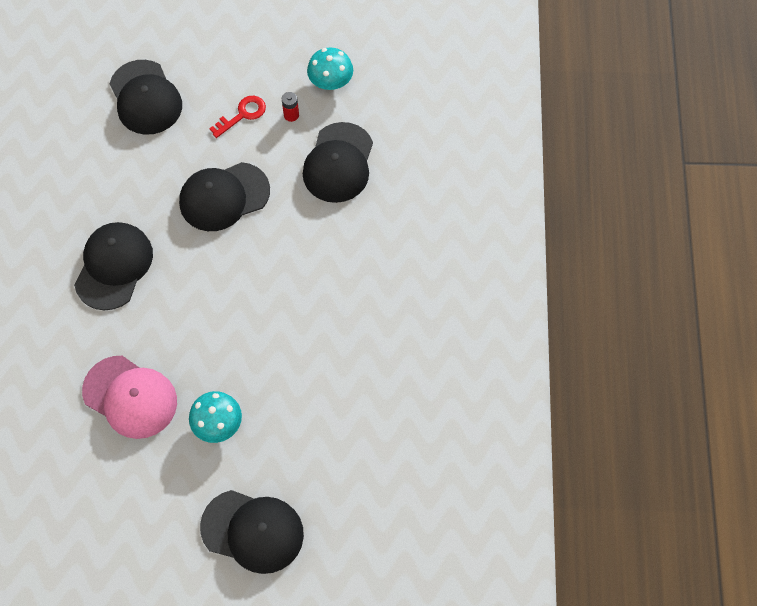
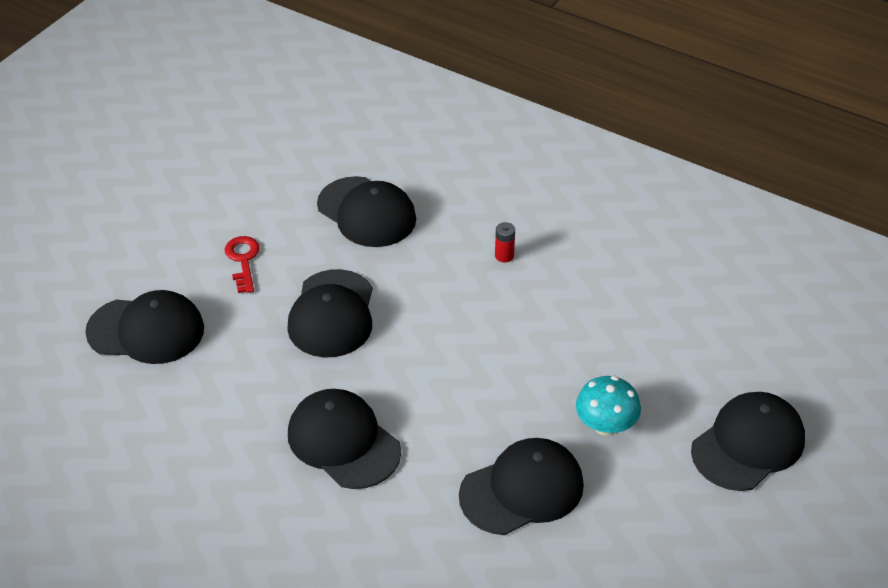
camera: 60 degrees left, 20 degrees down
(130, 397) = (522, 490): pink cap -> black cap
(291, 115) = (278, 224): red battery -> red battery (504, 256)
(331, 82) = (266, 180): turquoise mushroom -> none

